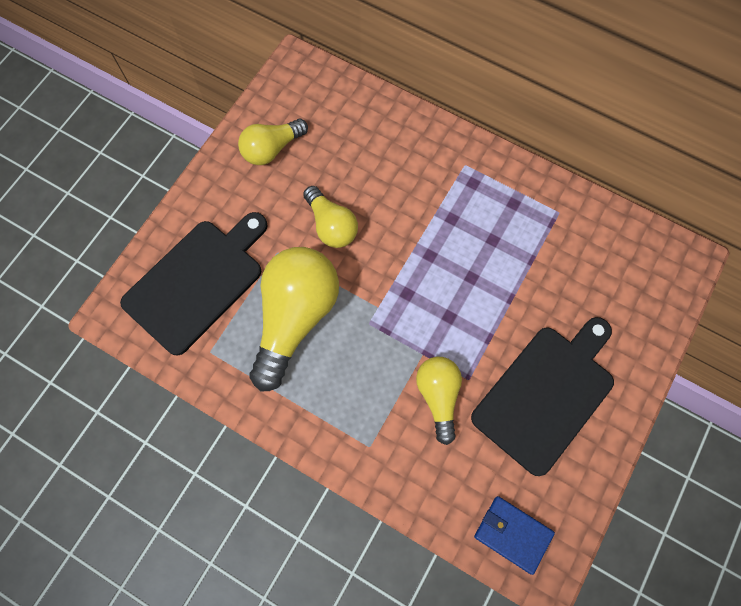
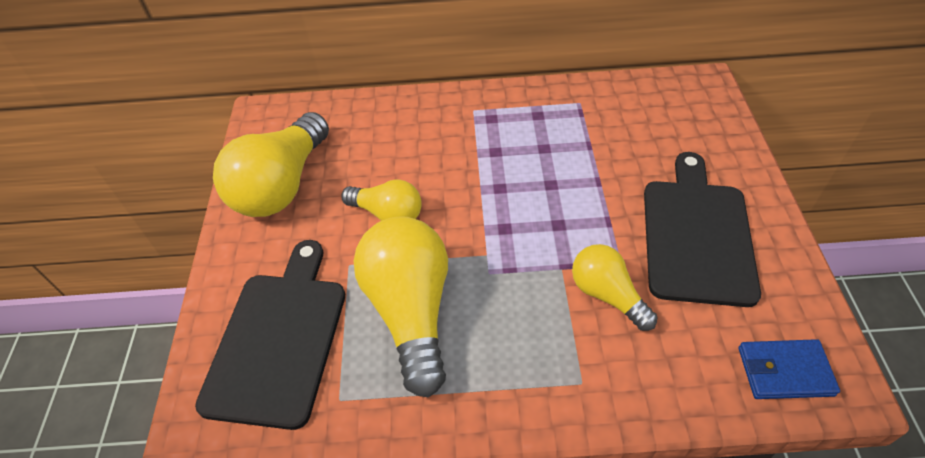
camera: 30 degrees left, 20 degrees down
(272, 149) = (282, 185): yellow light bulb -> yellow light bulb, size x1.75

